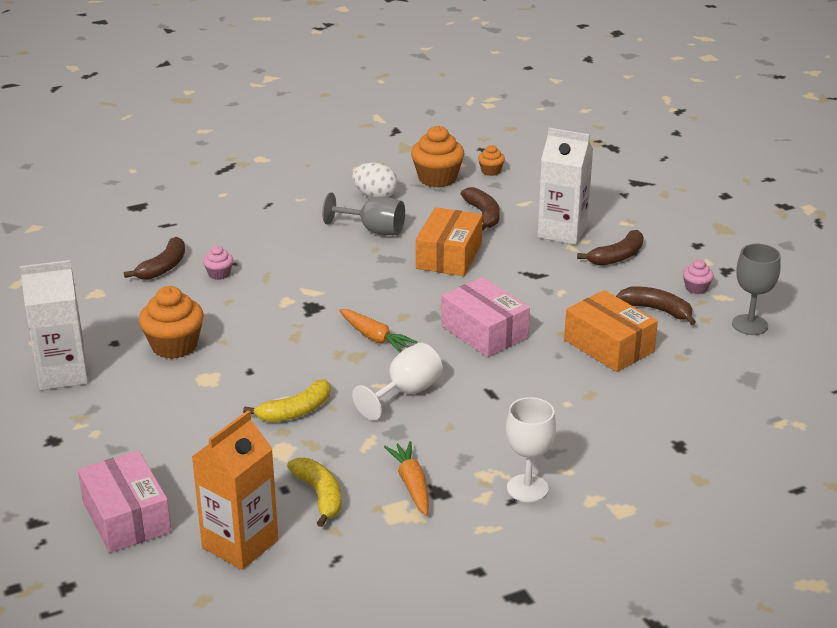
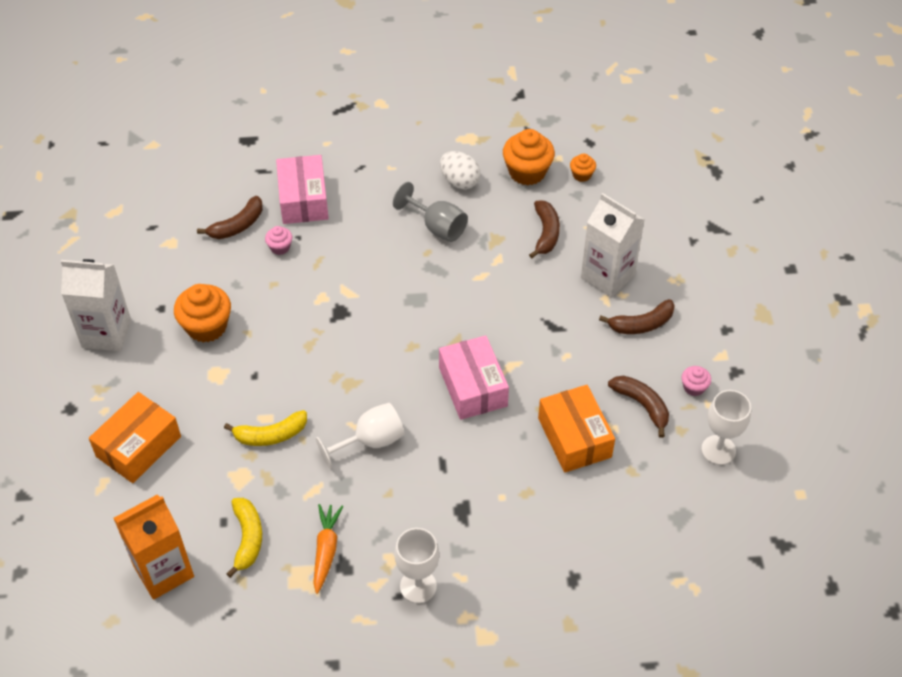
camera: 20 degrees right, 20 degrees up
(126, 517) = (91, 513): pink box -> pink box (303, 199)
(375, 337) = (375, 366): orange carrot -> none
(449, 256) = (488, 280): orange box -> orange box (138, 446)
(749, 325) = (718, 450): grey goblet -> white goblet

